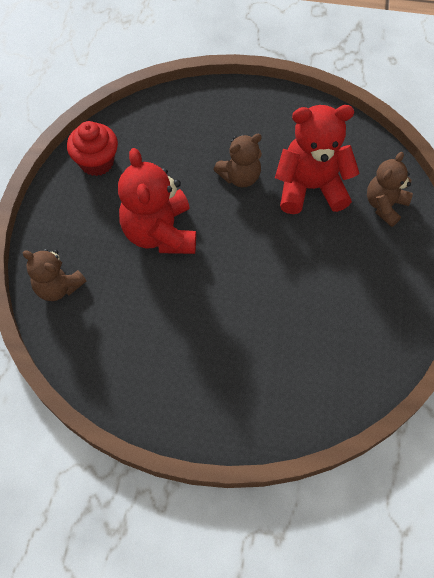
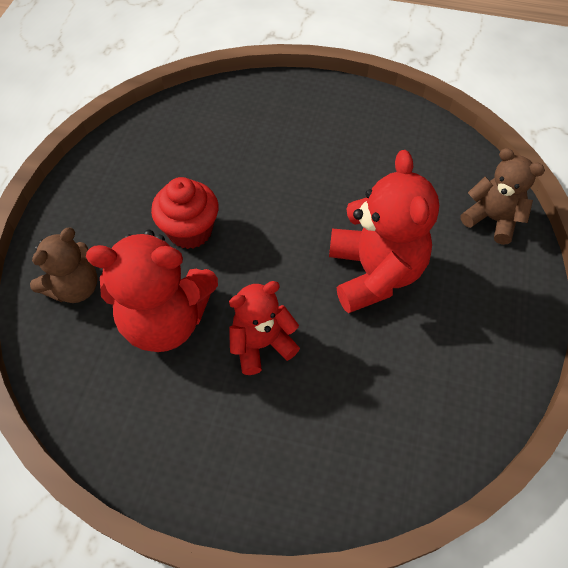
camera: 175 degrees left, 5 degrees down
(97, 162) = (473, 384): red cupcake -> red cupcake (190, 231)
(240, 176) = (261, 344): brown teddy bear -> red teddy bear

